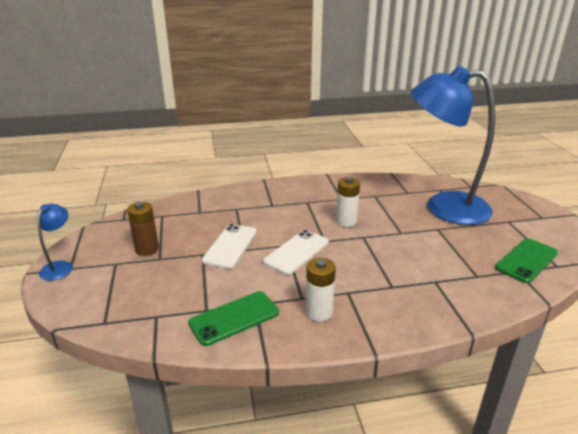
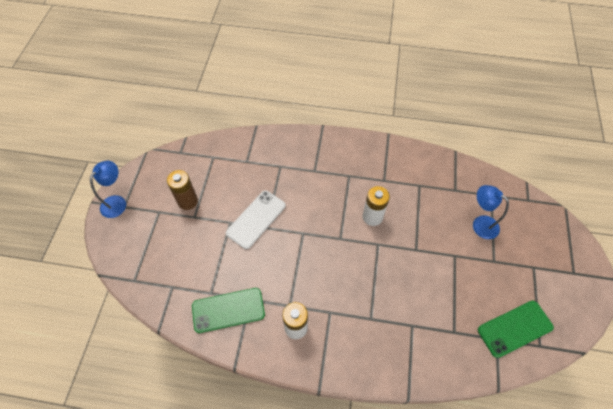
camera: 20 degrees right, 30 degrees up
(296, 252) = (309, 246): white phone -> none
(444, 206) = (480, 224): blue lamp -> blue lamp, size x0.41

